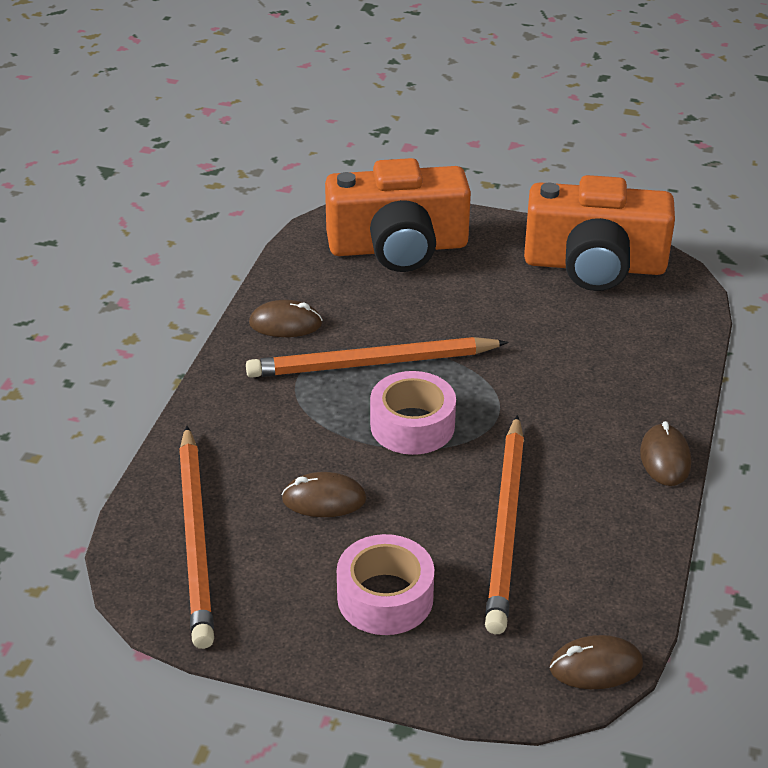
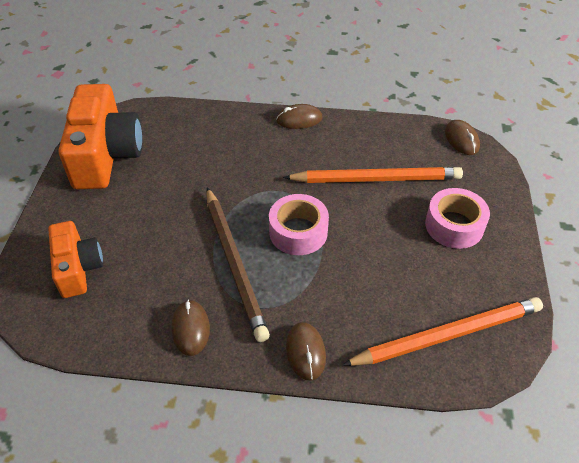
camera: 100 degrees left, 10 degrees up
(324, 499) = (384, 268): brown mouse -> brown mouse (305, 352)
(372, 364) = (235, 263): orange pencil -> brown pencil
(398, 247) = (78, 268): orange camera -> orange camera, size x0.59

